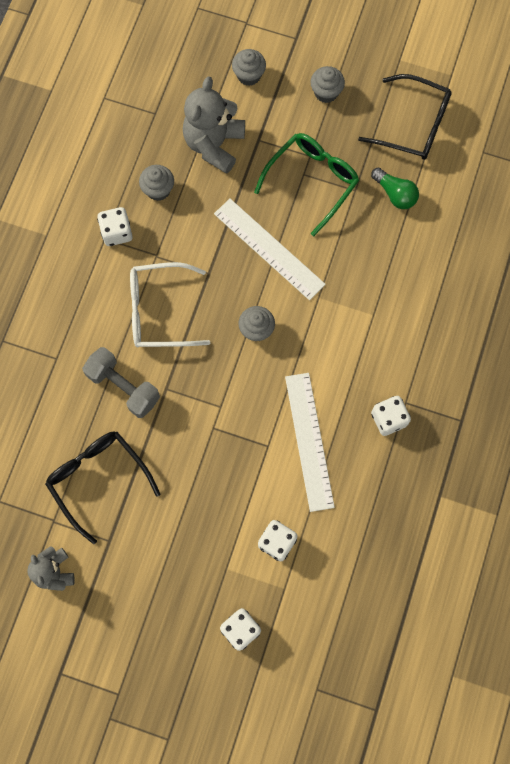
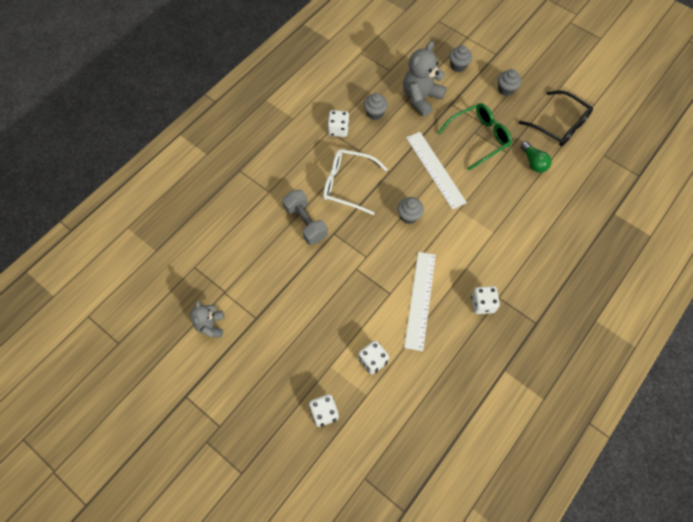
camera: 20 degrees right, 10 degrees down
(98, 479) = (265, 275): black glasses -> none

